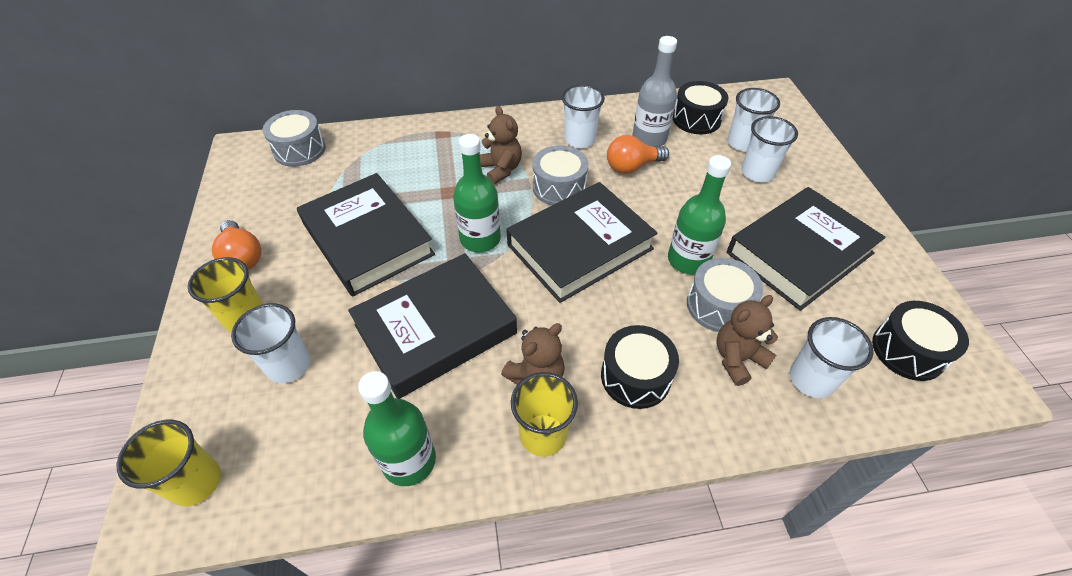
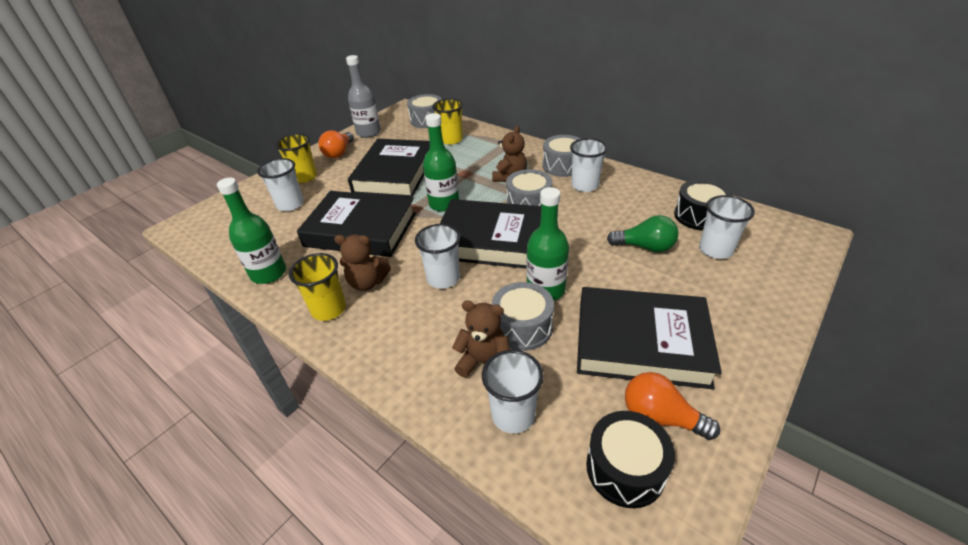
camera: 50 degrees right, 10 degrees down
(196, 482) = (206, 224): yellow cup -> yellow cup (451, 140)
(532, 129) = (562, 166): none -> grey drum
(632, 167) = (596, 218): orange light bulb -> orange light bulb (660, 417)
(635, 376) = (412, 322): black drum -> none
(649, 139) = (637, 209): grey bottle -> grey bottle (368, 132)
(699, 171) = (645, 247): none -> green light bulb
(757, 173) = (695, 274): white cup -> white cup (443, 278)

